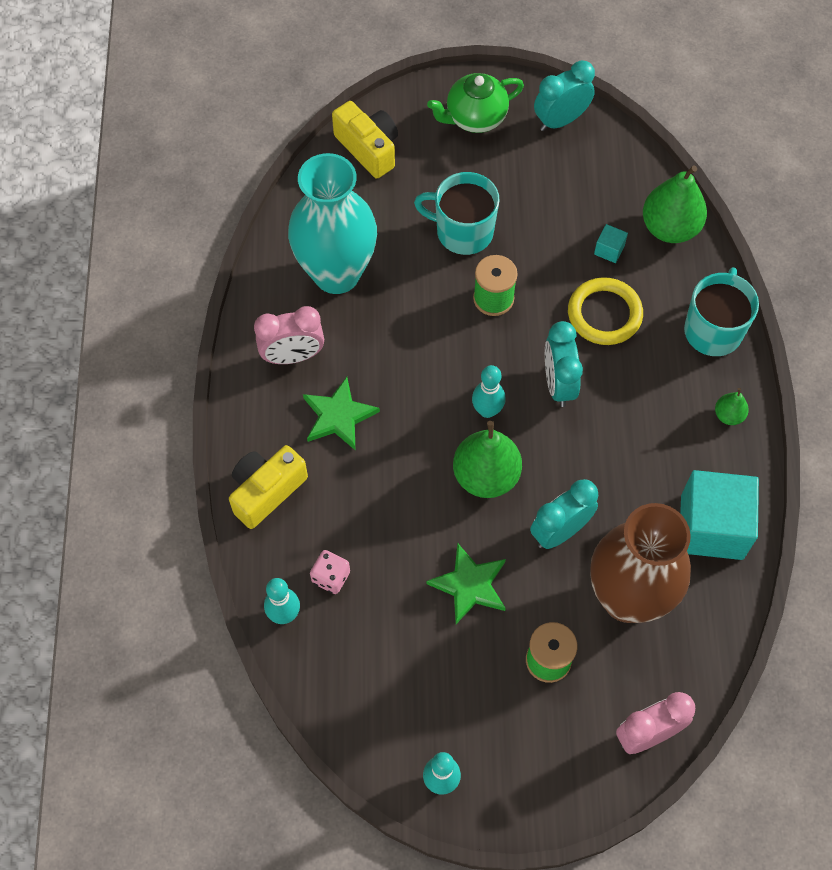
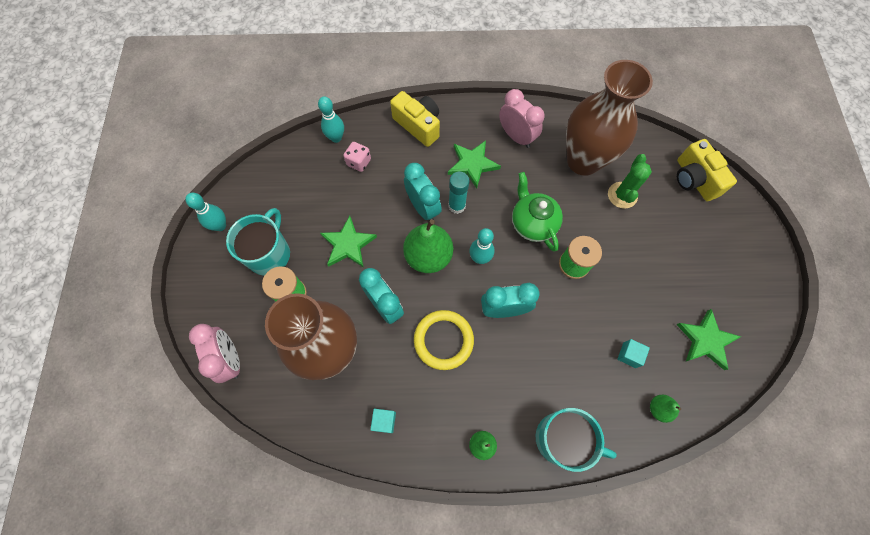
camera: 90 degrees right, 5 degrees up
(293, 356) = (516, 136): pink clock -> pink clock turned 150 degrees clockwise
(336, 273) = (583, 161): turquoise vase -> brown vase
(368, 148) = (694, 179): yellow camera -> yellow camera turned 105 degrees clockwise
(391, 233) = (622, 195): none -> green cactus
(407, 438) = (457, 206): none -> turquoise glue stick
(463, 231) = (630, 244): turquoise mug -> turquoise mug (269, 254)
(475, 118) = (739, 254): green teapot -> green teapot (532, 223)
(560, 120) = (752, 321): turquoise clock -> turquoise clock (423, 207)
(586, 169) = (706, 340): none -> green star
(604, 314) = (568, 348): yellow ring -> yellow ring (443, 340)
(670, 228) = (658, 409): green pear -> green pear, size x0.49
(711, 527) = (384, 421): turquoise cube -> turquoise cube, size x0.41

